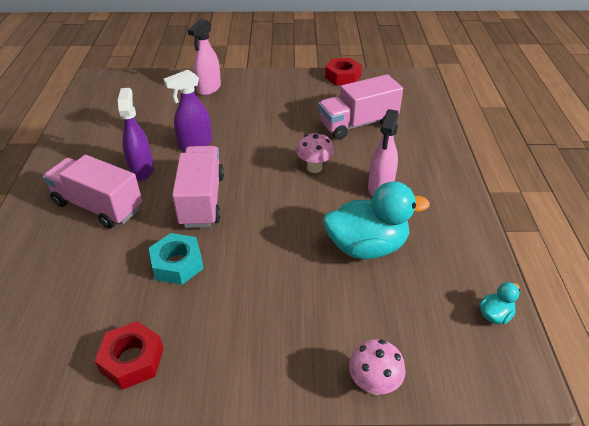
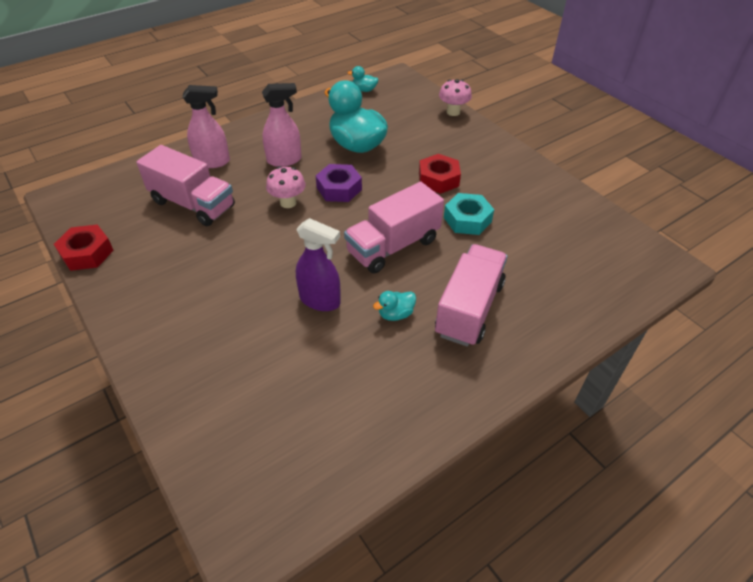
camera: 125 degrees left, 5 degrees up
(98, 206) = (469, 309): pink truck -> pink truck turned 150 degrees counterclockwise
(132, 360) = (549, 195): red nut -> red nut (438, 179)
(142, 170) = (395, 314): purple spray bottle -> turquoise duck
(209, 89) = (190, 363): pink spray bottle -> pink spray bottle (213, 162)
(305, 203) = (339, 188): none -> purple nut

